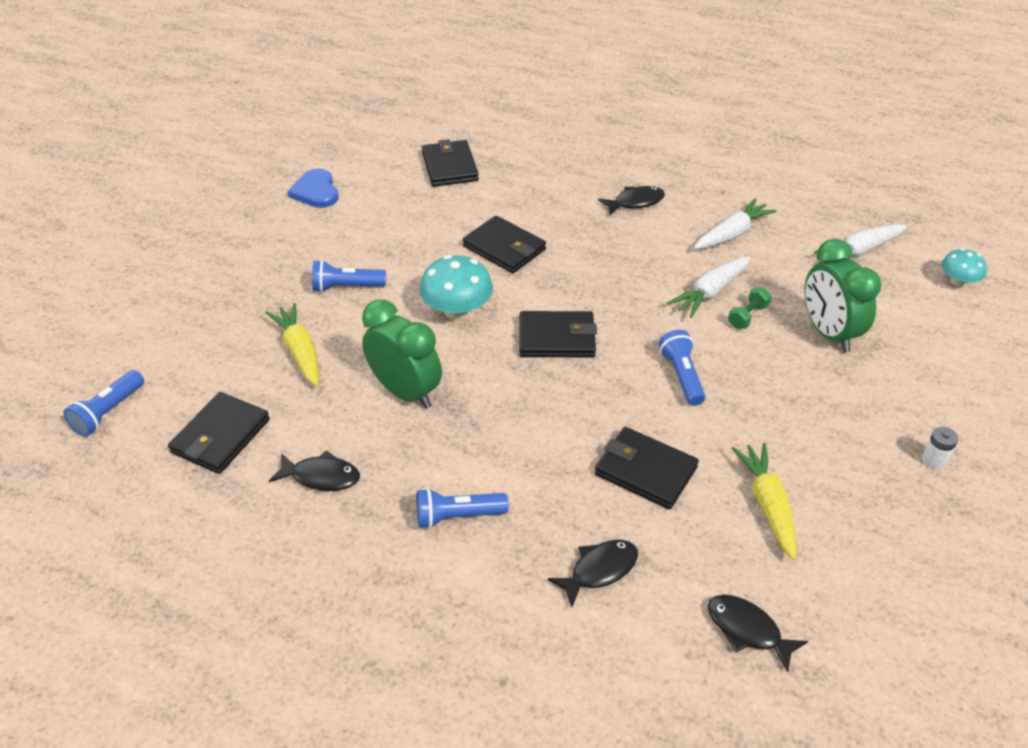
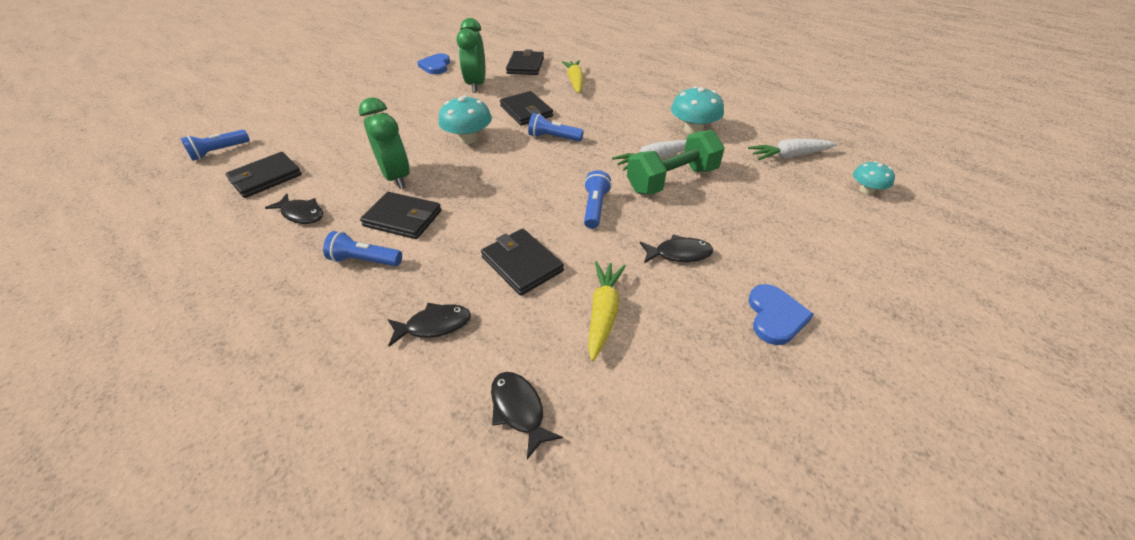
camera: 20 degrees right, 0 degrees up
(300, 351) = (354, 142): yellow carrot -> yellow carrot (575, 82)
(346, 287) = (411, 115): blue flashlight -> blue flashlight (553, 138)
(557, 338) = (521, 166): black wallet -> black wallet (403, 218)
(635, 202) = (634, 101): black fish -> black fish (679, 253)
(732, 233) = (693, 129): white carrot -> turquoise mushroom
(747, 316) = (672, 180): green dumbbell -> green dumbbell, size x2.31
(828, 333) = (731, 203): green clock -> green clock (476, 85)
(934, 460) = (775, 316): white battery -> blue heart

